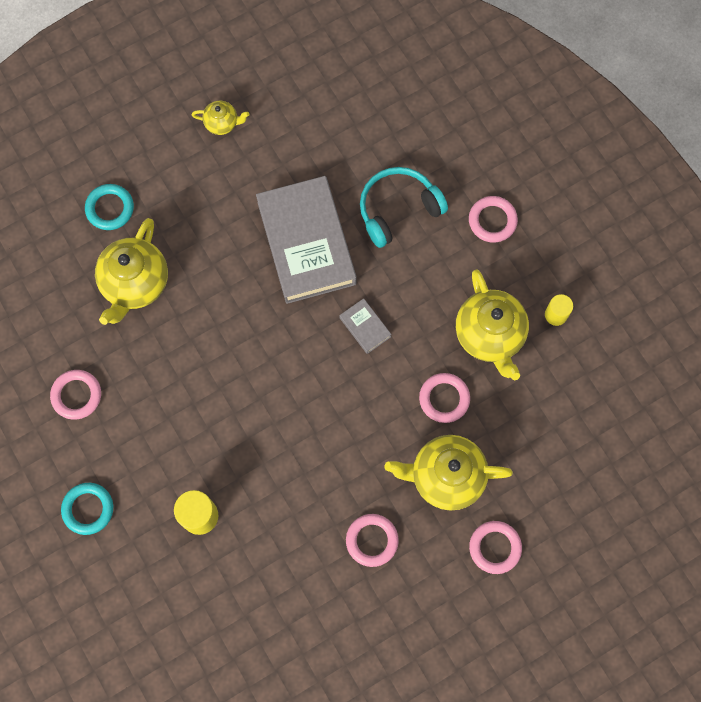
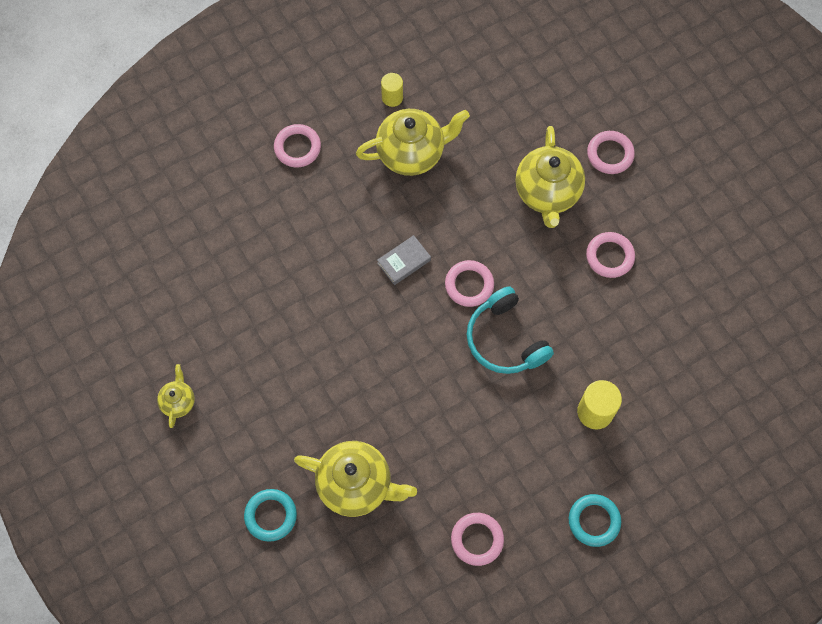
camera: 90 degrees left, 5 degrees down
(306, 243) = (315, 316): grey book -> none
(398, 209) = (282, 231): turquoise headphones -> turquoise headphones (505, 339)
(444, 398) = (474, 193): pink ring -> pink ring (469, 285)

